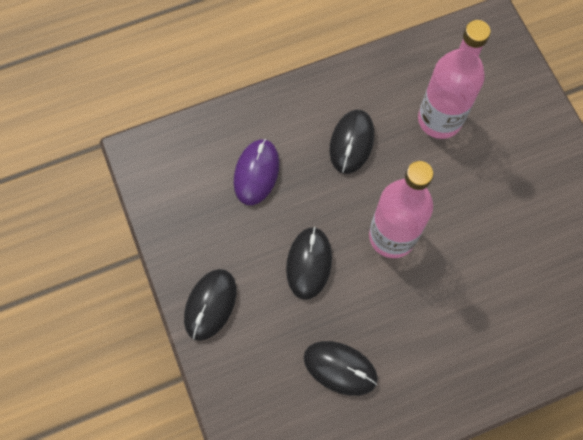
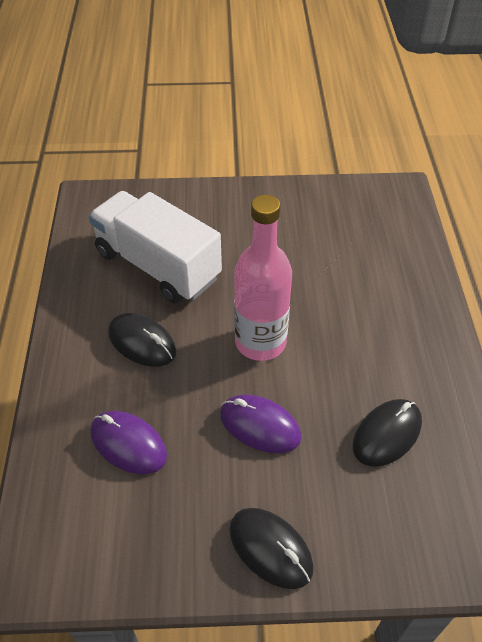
camera: 70 degrees left, 20 degrees down
(309, 263) = (260, 426): black mouse -> purple mouse
(439, 120) = (157, 265): pink bottle -> white truck

